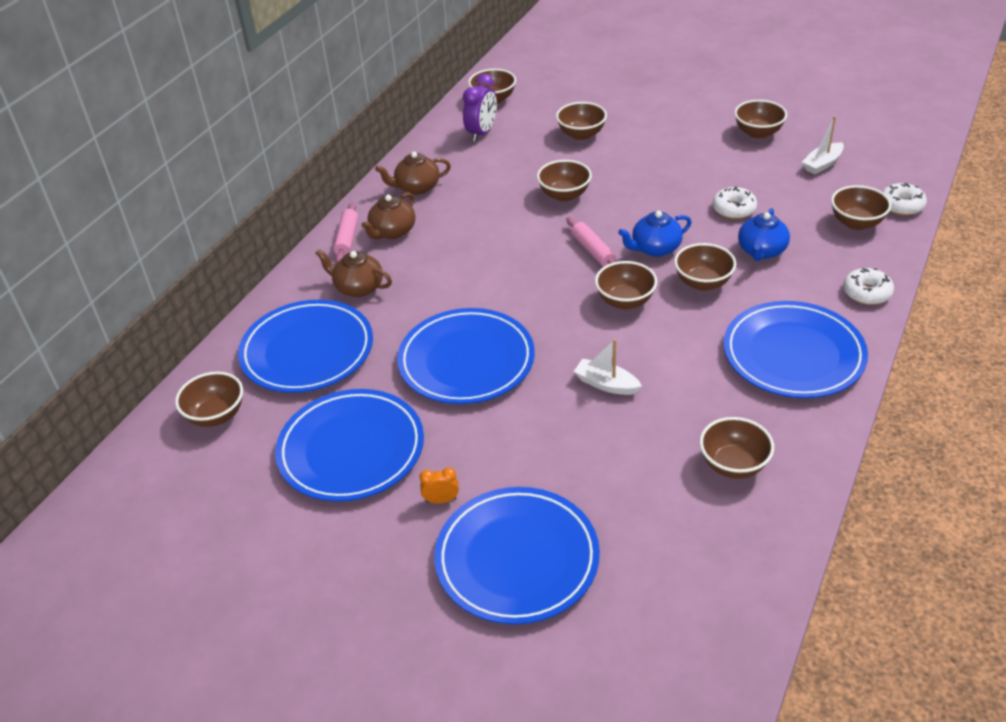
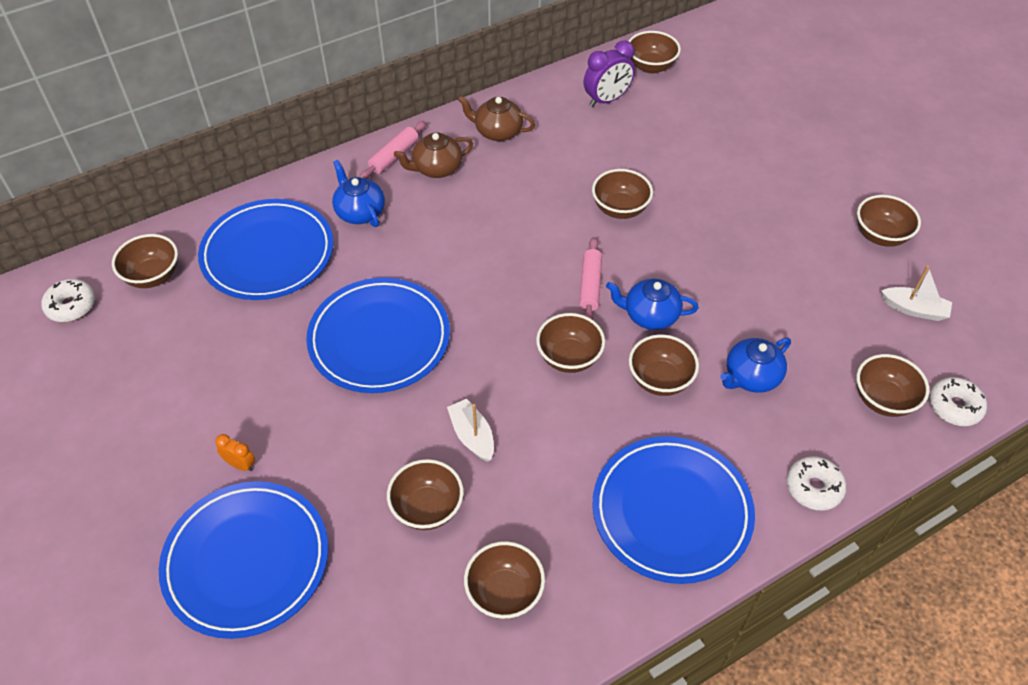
camera: 30 degrees right, 10 degrees up
(351, 449) = (218, 371): blue plate -> none
(358, 287) = (360, 212): brown teapot -> blue teapot
(581, 134) = (698, 148): brown bowl -> brown bowl (427, 508)
(734, 209) = (769, 313): white donut -> white donut (71, 306)
(822, 164) = (914, 309): white boat -> white boat turned 150 degrees counterclockwise

